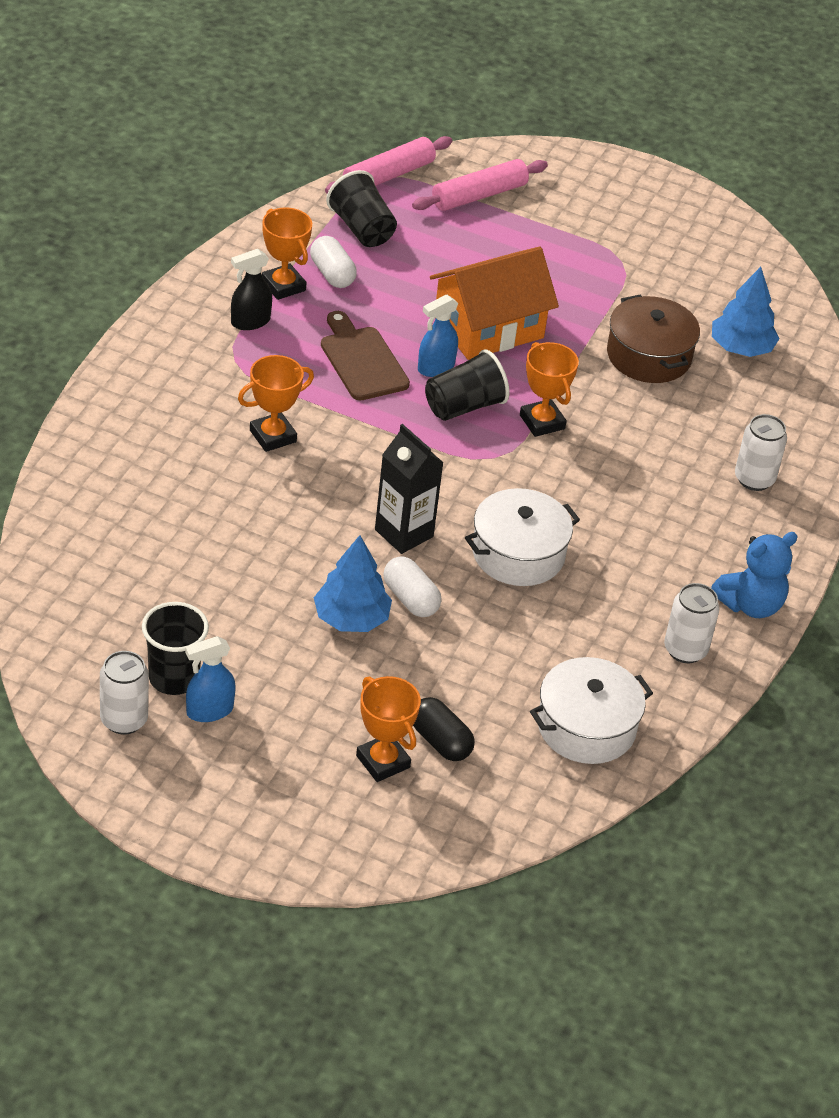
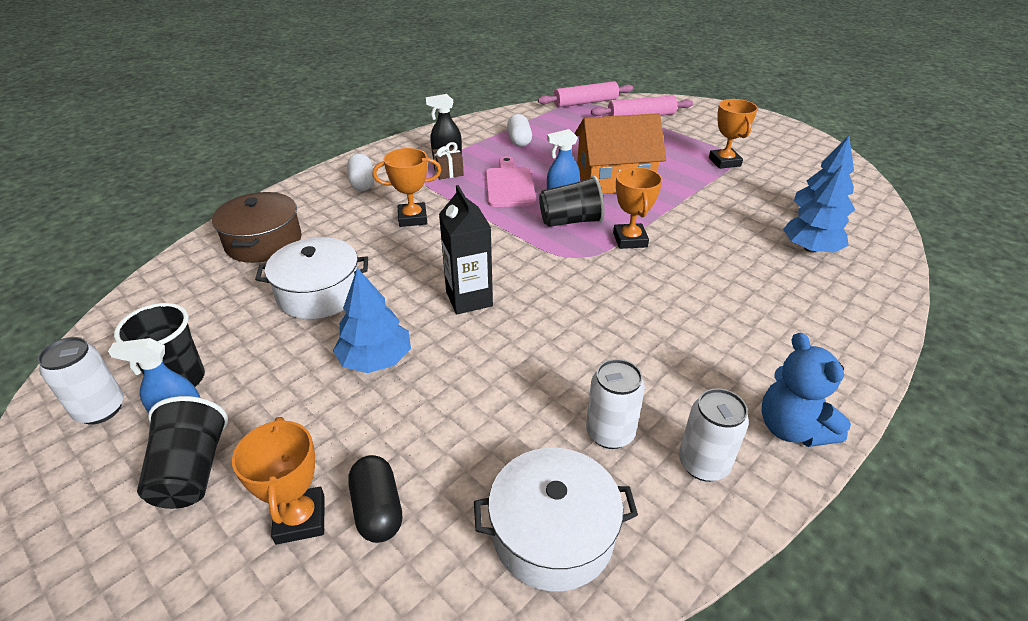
camera: 25 degrees right, 5 degrees down
(270, 351) = (448, 172): none -> brown gift
(283, 286) = (482, 142): orange trophy -> orange trophy (724, 162)
(362, 229) = (553, 123): black cup -> black cup (192, 471)
(362, 360) = (509, 185): brown cutting board -> pink cutting board
(410, 599) = (440, 353): white capsule -> white capsule (362, 183)
(518, 553) = (562, 333): white pot -> white pot (319, 293)
(649, 356) = (736, 211): brown pot -> brown pot (263, 242)
(739, 399) = (810, 249): none -> blue tree
(750, 604) = (791, 428): blue teddy bear -> blue teddy bear turned 75 degrees clockwise
(754, 479) = (815, 310): white can -> white can (610, 433)

